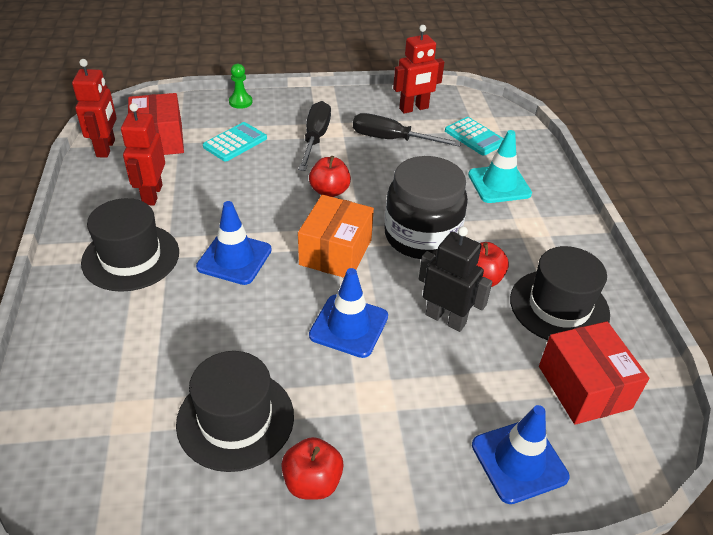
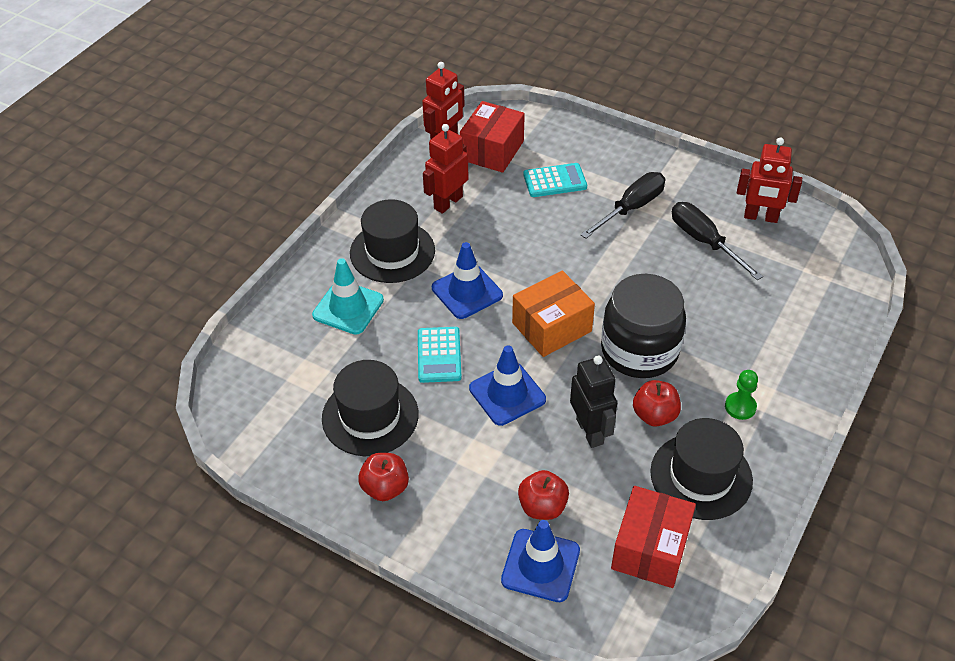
camera: 40 degrees right, 5 degrees up
(240, 102) = (594, 139): green pawn -> green pawn (740, 407)
(329, 191) = (596, 268): red apple -> red apple (542, 507)
(474, 137) = (794, 276): turquoise calculator -> turquoise calculator (439, 355)
(499, 184) = (767, 337): turquoise traffic cone -> turquoise traffic cone (348, 307)

